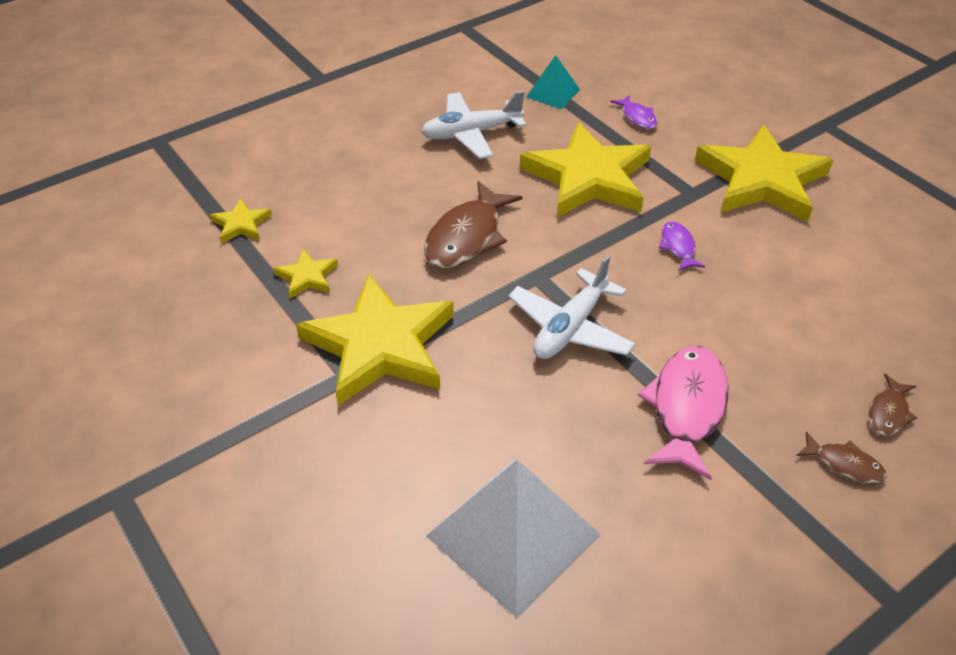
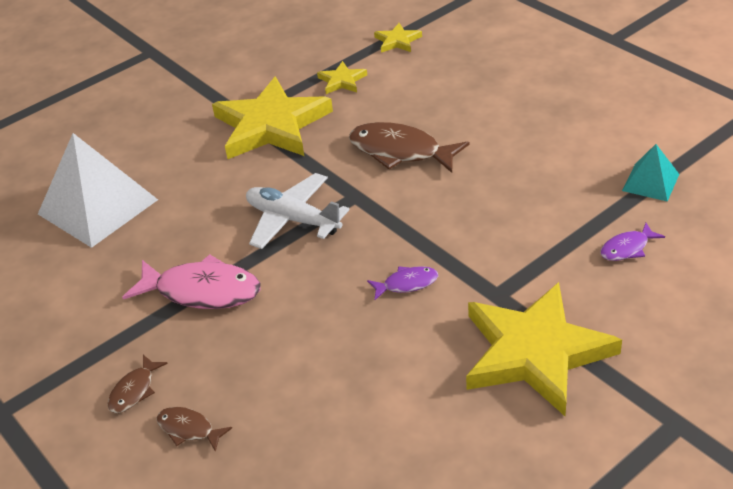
camera: 90 degrees right, 5 degrees down
(471, 133) = (555, 136): white plane -> none
(588, 177) = (504, 217): yellow star -> none

